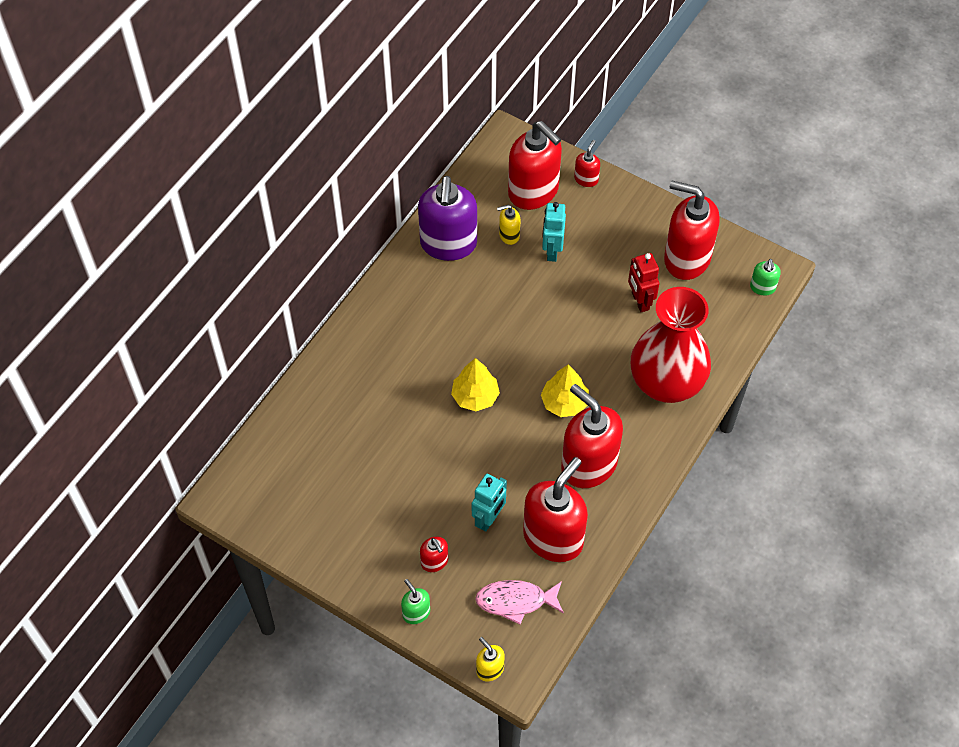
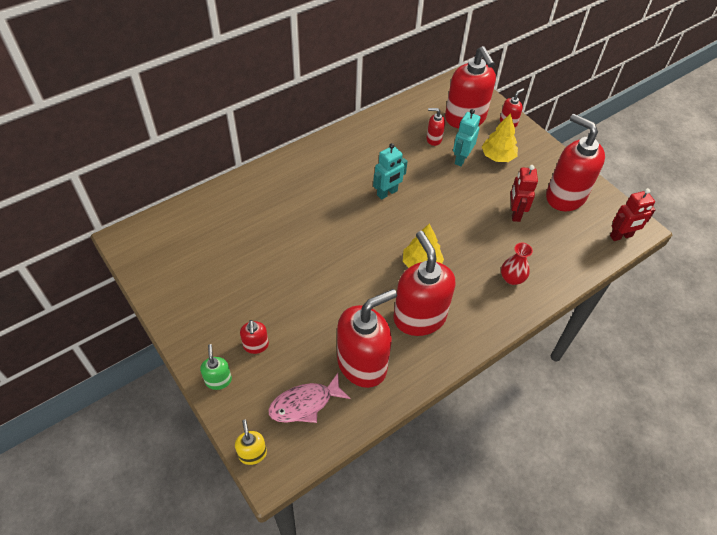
camera: 20 degrees right, 5 degrees down
(448, 244) = (386, 131): purple soap dispenser -> none
(475, 396) = (353, 236): yellow tree -> yellow tree (497, 157)
(489, 519) = (317, 329): turquoise robot -> turquoise robot (387, 193)
(509, 235) = (433, 139): yellow soap dispenser -> red soap dispenser
(515, 601) = (305, 404): pink fish -> pink fish turned 45 degrees counterclockwise
(666, 383) = (512, 278): red vase -> red vase, size x0.40
(762, 287) = (621, 236): green soap dispenser -> red robot

